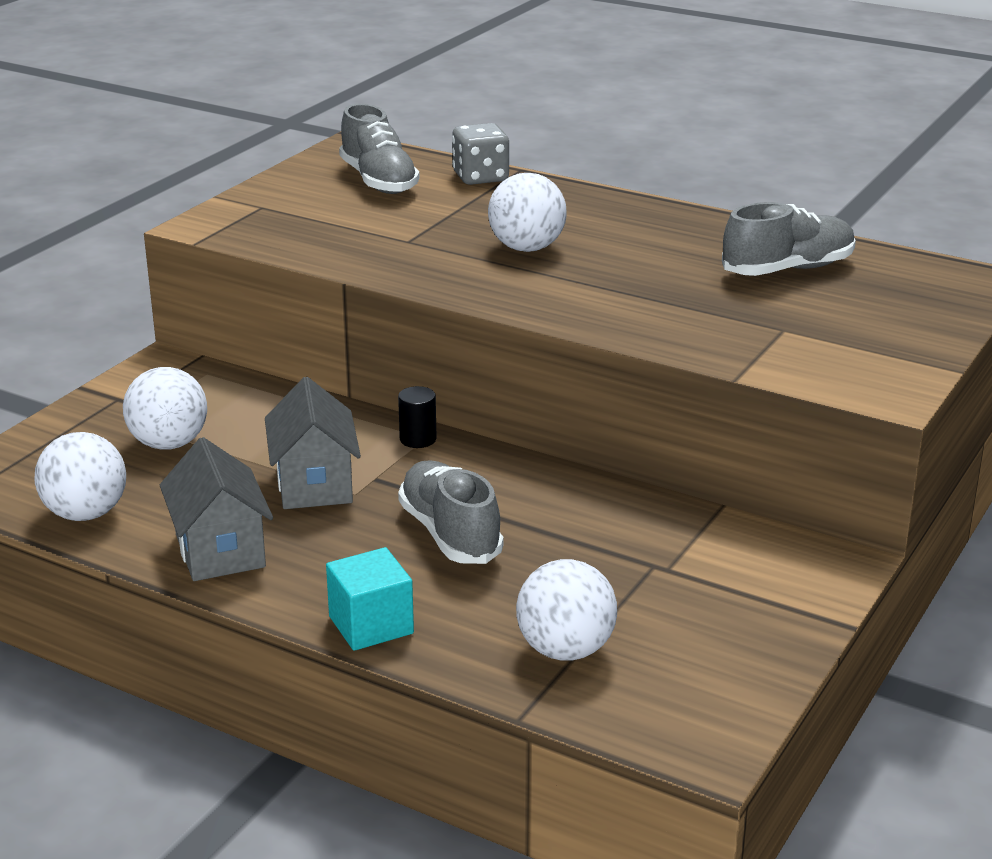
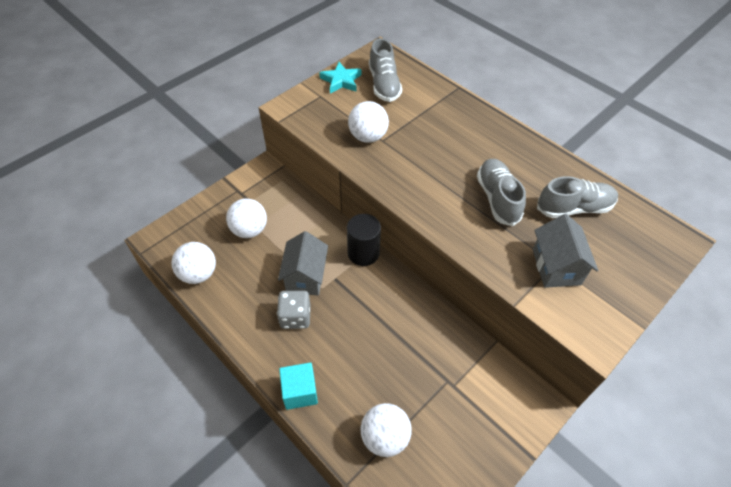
camera: 15 degrees right, 25 degrees up
(220, 551) = (249, 317): grey house -> grey house (556, 267)
(293, 185) = (341, 80): none -> turquoise star
(418, 439) = (363, 253): black cylinder -> black cylinder, size x1.78
(450, 534) = (357, 331): grey shoe -> grey shoe (497, 198)
(480, 177) = (436, 91): grey dice -> grey dice (295, 317)
(527, 248) = (440, 159): white ball -> white ball (368, 137)

